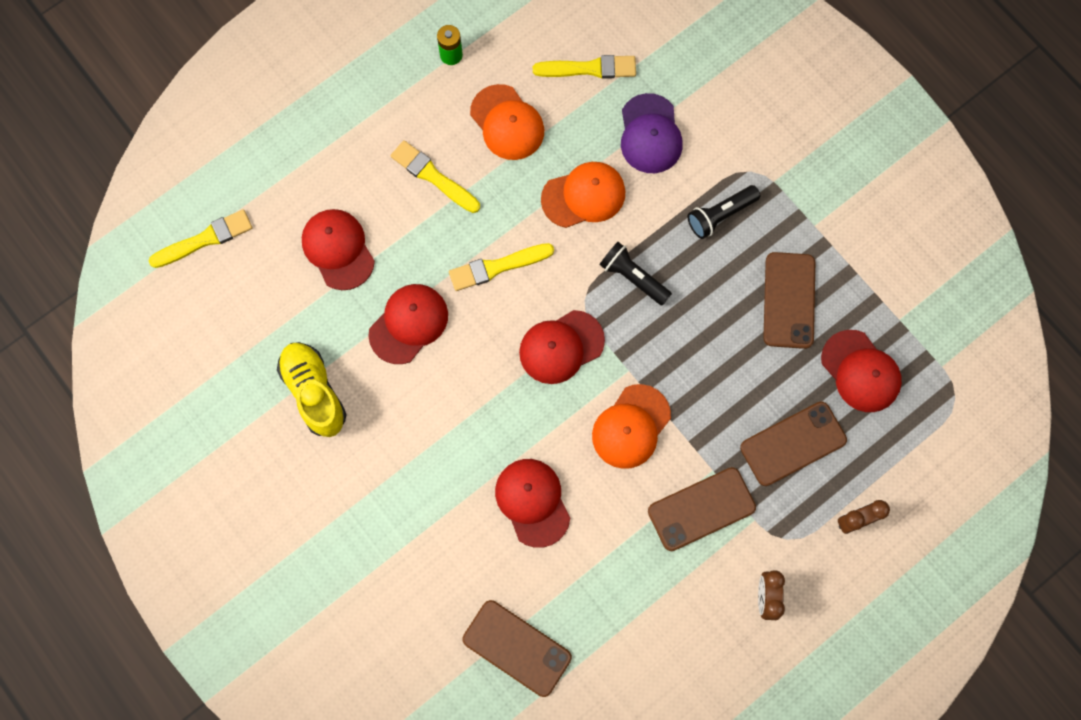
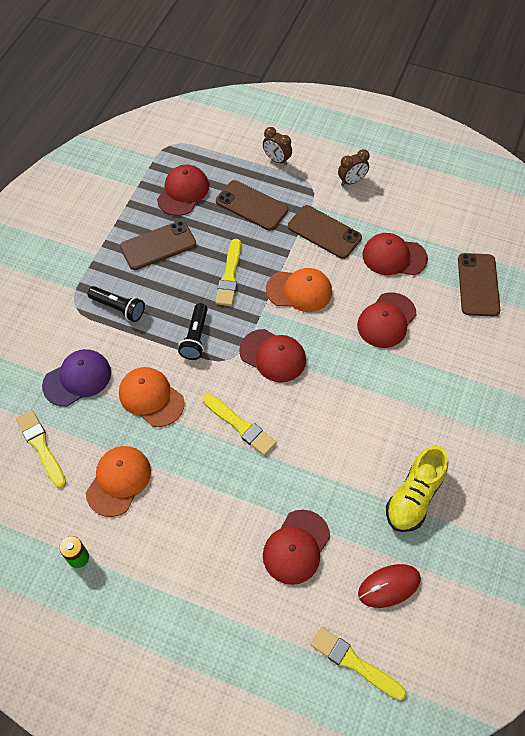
camera: 120 degrees left, 15 degrees down
(247, 311) = (389, 586): none -> red mouse
(409, 324) = (320, 461): red cap -> red cap (394, 257)
(433, 176) = (194, 510): yellow brush -> yellow brush (229, 276)

